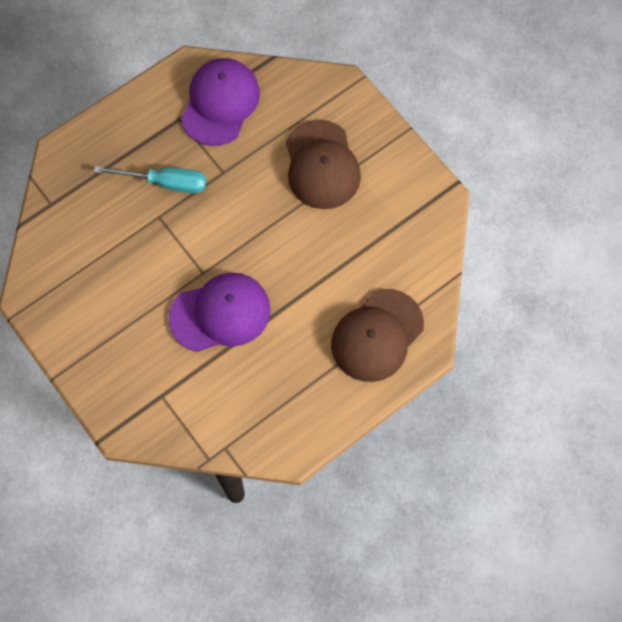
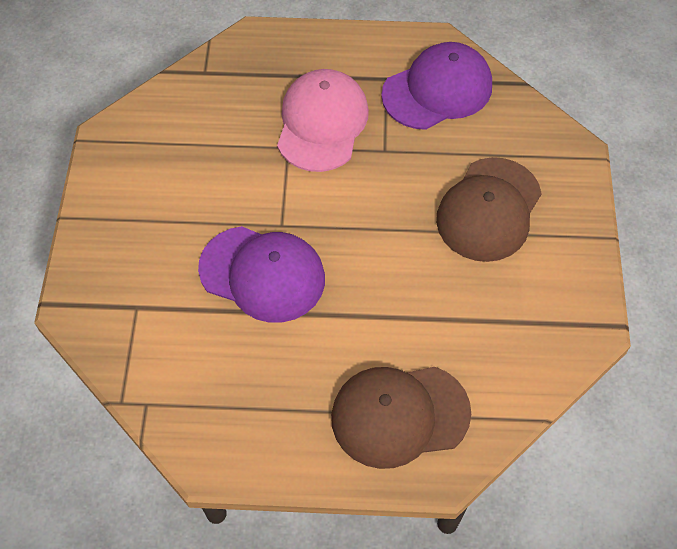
camera: 40 degrees right, 10 degrees down
(165, 183) = (322, 123): turquoise screwdriver -> pink cap

